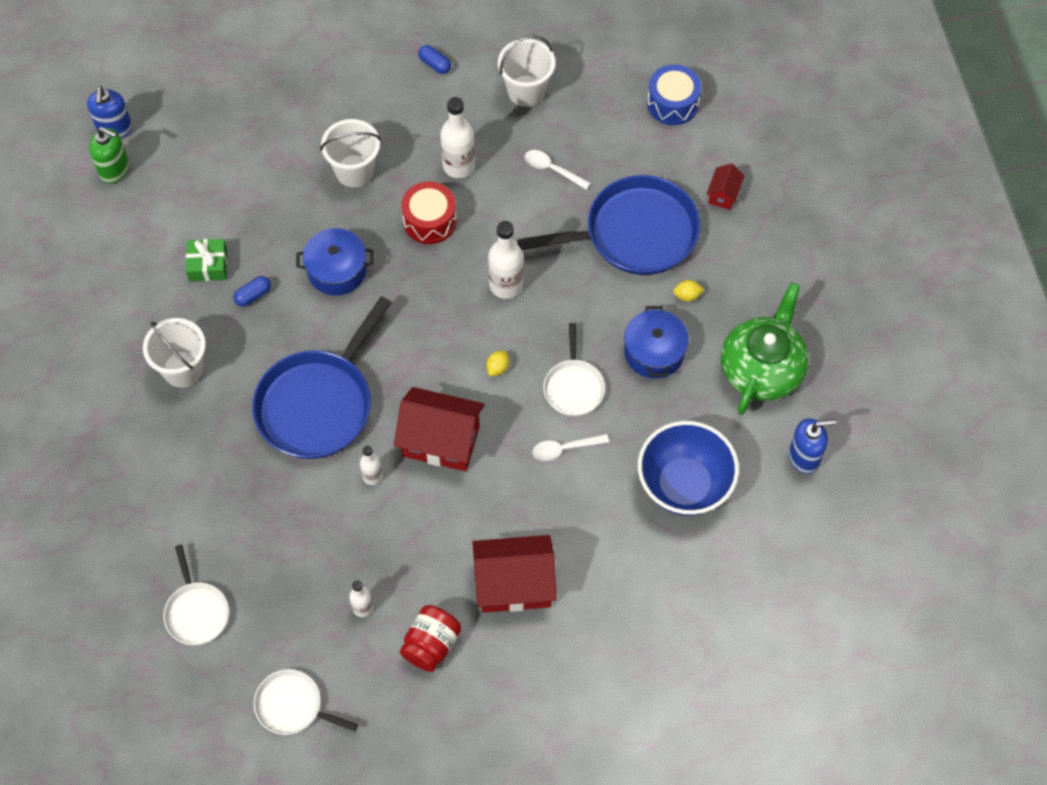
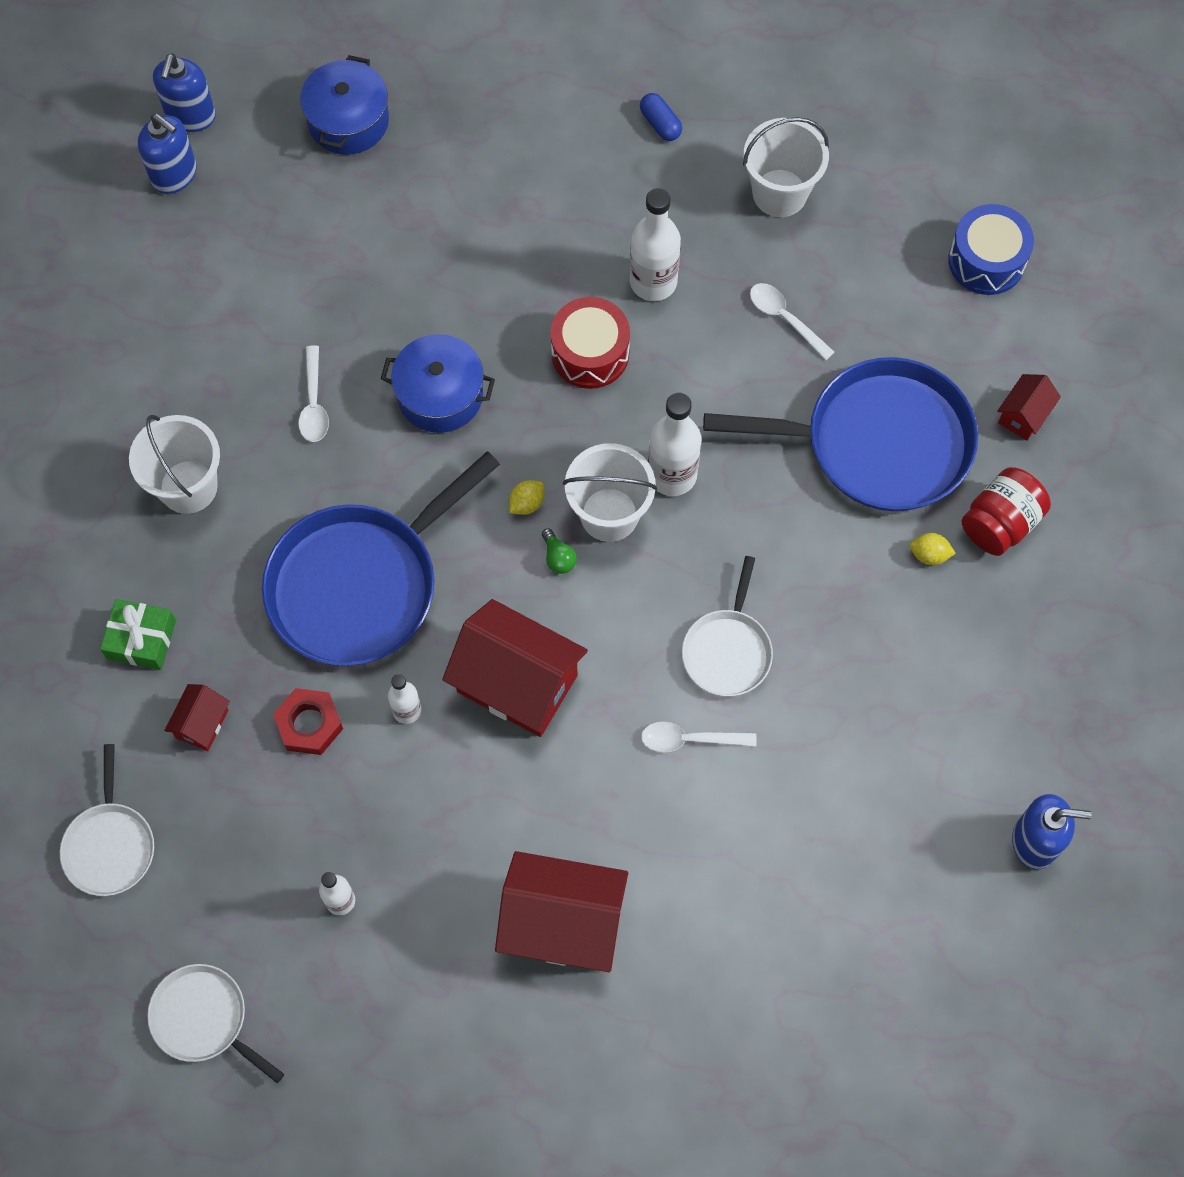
camera: 15 degrees right, 5 degrees up
(114, 170) = (174, 174): green soap dispenser -> blue soap dispenser
(208, 265) = (264, 344): green gift -> green gift (141, 639)
(236, 519) = (202, 724): none -> red house
(253, 295) = (314, 403): blue capsule -> white spoon
(309, 501) = (309, 724): none -> red nut
(354, 171) = (504, 255): white bucket -> white bucket (609, 514)
(431, 645) = (421, 981): red jar -> red jar (1000, 523)
(445, 355) = (558, 557): none -> green light bulb
(497, 368) = (627, 595): yellow lemon -> yellow lemon (527, 503)
(654, 352) = (858, 628): blue pot -> blue pot (348, 121)
(684, 484) = (847, 838): blue bowl -> none
(762, 368) = (1008, 692): green teapot -> none

